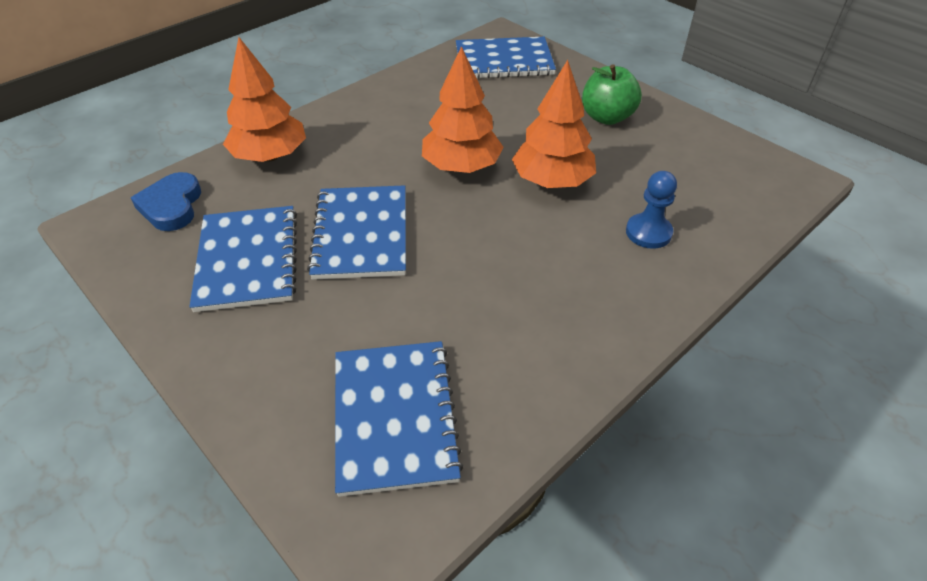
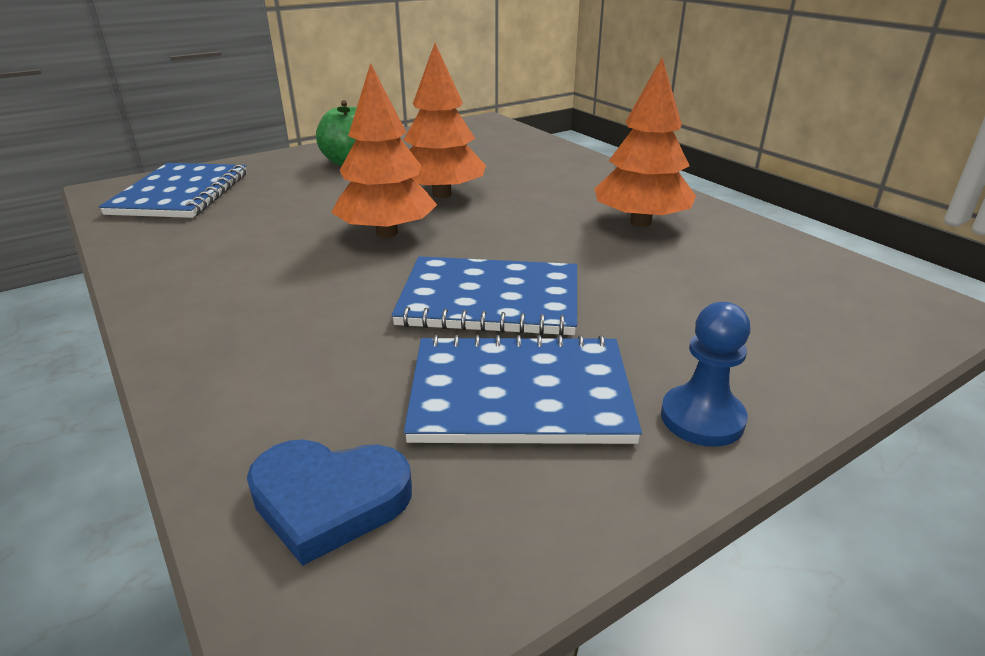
camera: 80 degrees left, 15 degrees down
(270, 156) = (248, 376): orange tree -> orange tree (641, 222)
(395, 417) = (780, 291): blue notebook -> none
(648, 232) = (534, 169): blue pawn -> blue pawn (702, 418)

